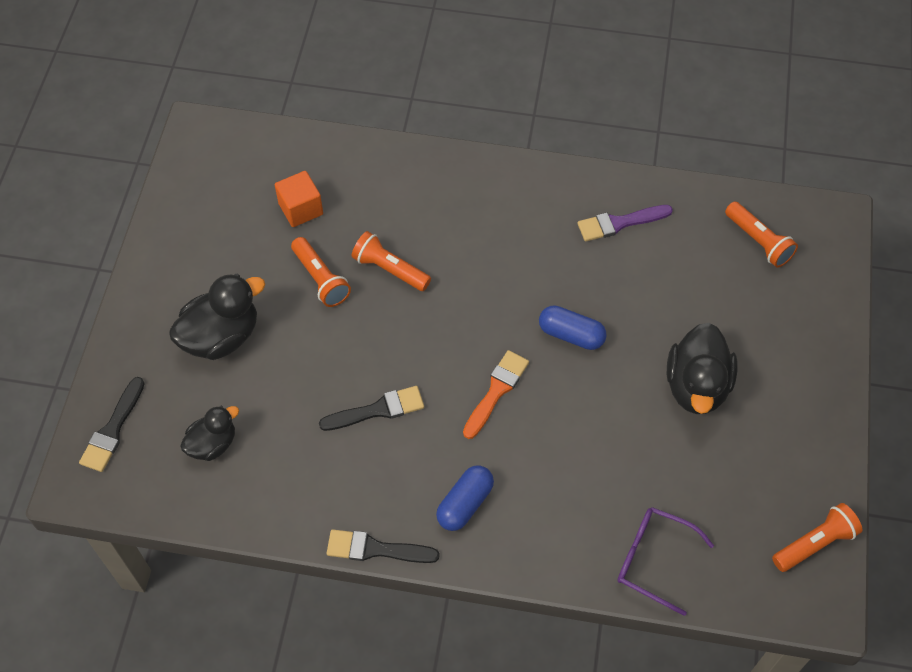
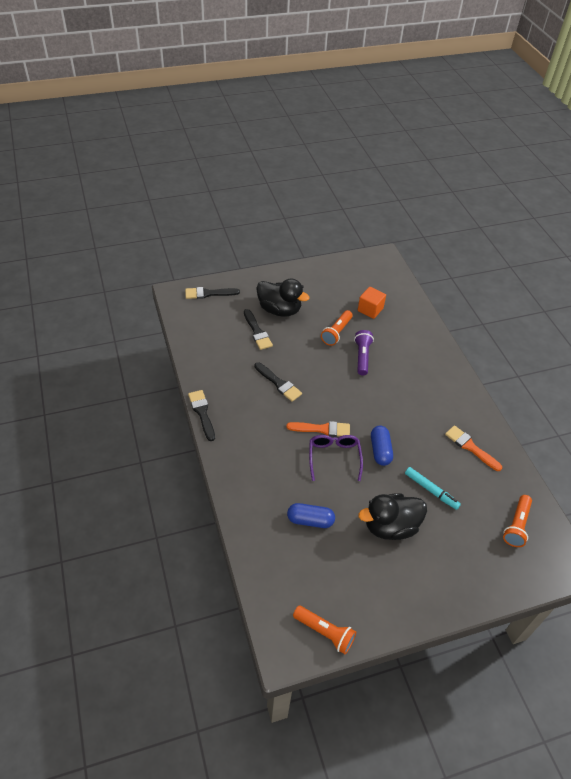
camera: 60 degrees right, 10 degrees down
(213, 444) = (222, 329): black duck -> none
(250, 392) = (257, 332): none -> black brush
(390, 269) = (362, 357): orange flashlight -> purple flashlight
(465, 504) = (248, 440): blue capsule -> blue capsule (310, 520)
(619, 223) = (470, 447): purple brush -> orange brush
(653, 560) = (264, 543): purple glasses -> purple glasses (334, 457)
(664, 308) = (431, 490): none -> turquoise marker

